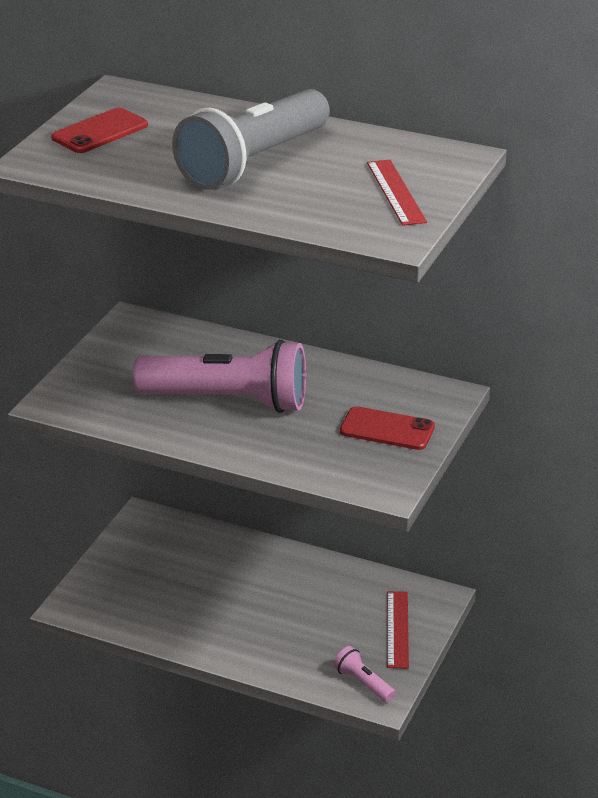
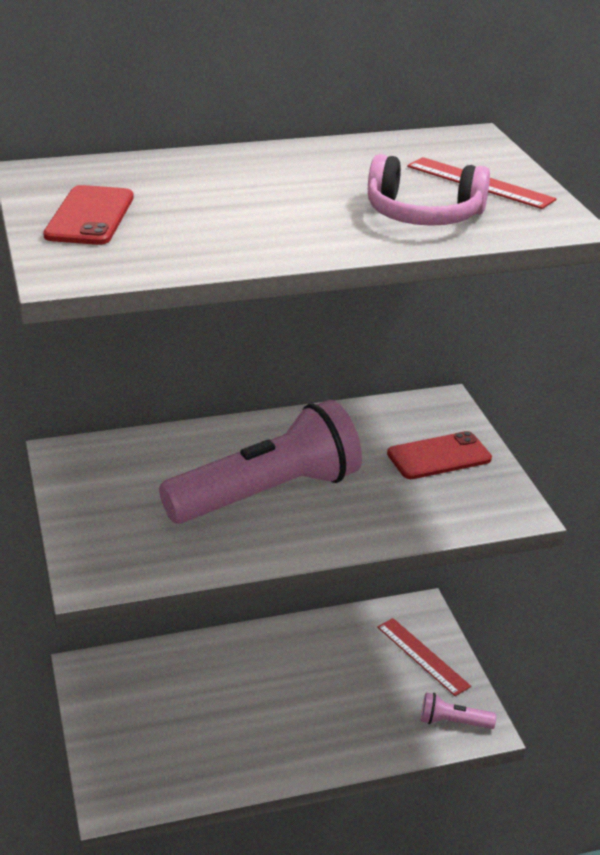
camera: 40 degrees left, 0 degrees up
(253, 163) = (304, 198): grey flashlight -> none
(310, 201) = (423, 215): none -> pink headphones

